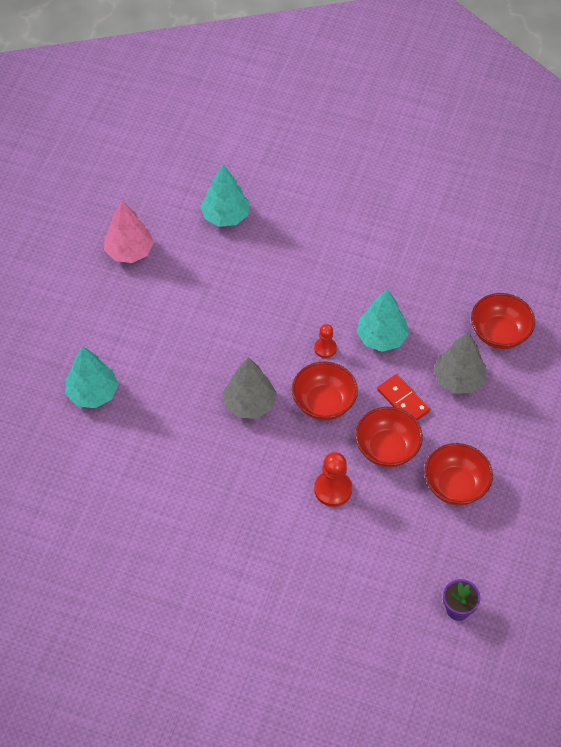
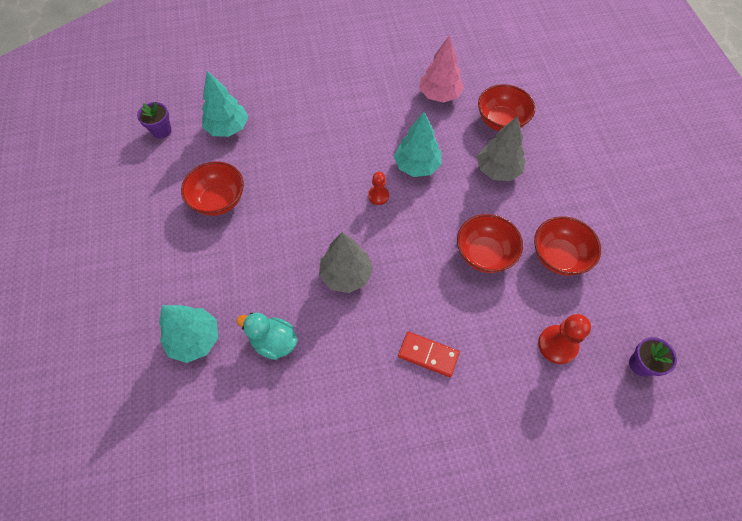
camera: 30 degrees left, 5 degrees up
(129, 251) = (159, 193): pink tree -> pink tree (439, 95)
(155, 428) = (274, 342): none -> turquoise duck
(163, 191) = (161, 131): none -> purple flower pot
(324, 403) = (407, 242): red bowl -> red bowl (219, 200)
(333, 489) = (466, 314): red pawn -> red pawn (557, 345)
(403, 400) = (468, 208): red domino -> red domino (428, 355)

